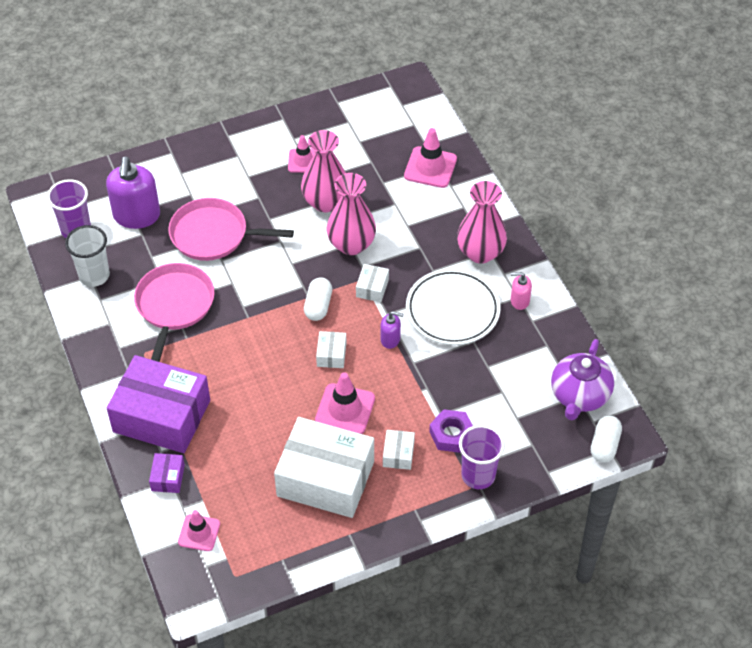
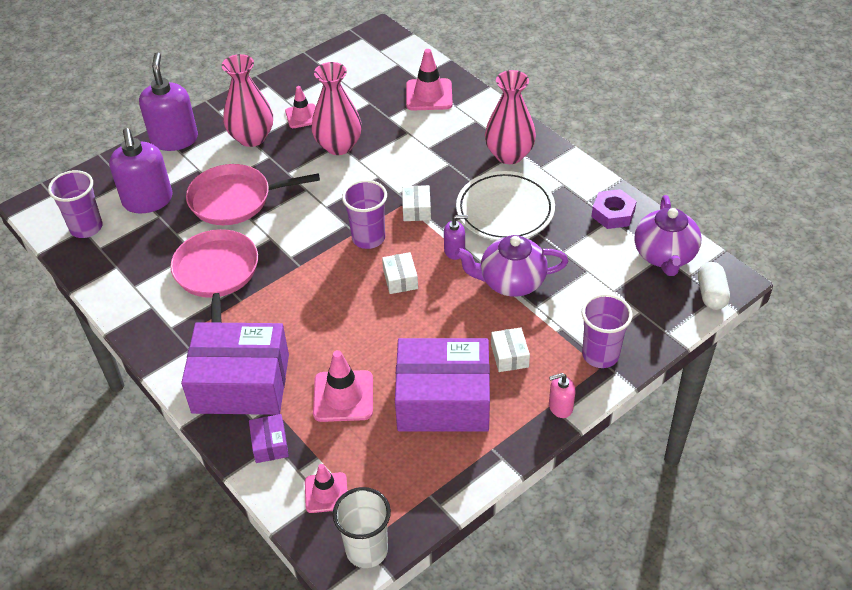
camera: 15 degrees left, 5 degrees down
(94, 275) = (120, 266): white cup -> white cup (367, 550)
(179, 156) = (174, 139): none -> purple soap dispenser
(318, 306) = (368, 238): white capsule -> purple cup
(325, 478) = (443, 399): white box -> purple box
(345, 409) = (435, 327): pink traffic cone -> pink traffic cone (343, 396)
(351, 244) = (379, 176): pink vase -> pink vase (252, 137)
(428, 384) = (511, 282): none -> purple teapot
(451, 434) = (555, 323): purple nut -> purple nut (613, 214)
(519, 301) = (566, 187): pink soap dispenser -> pink soap dispenser (560, 407)

